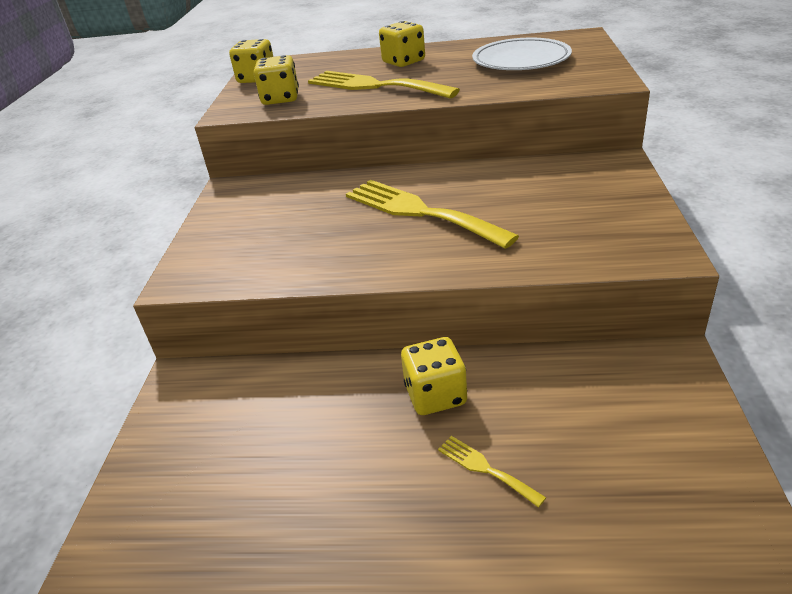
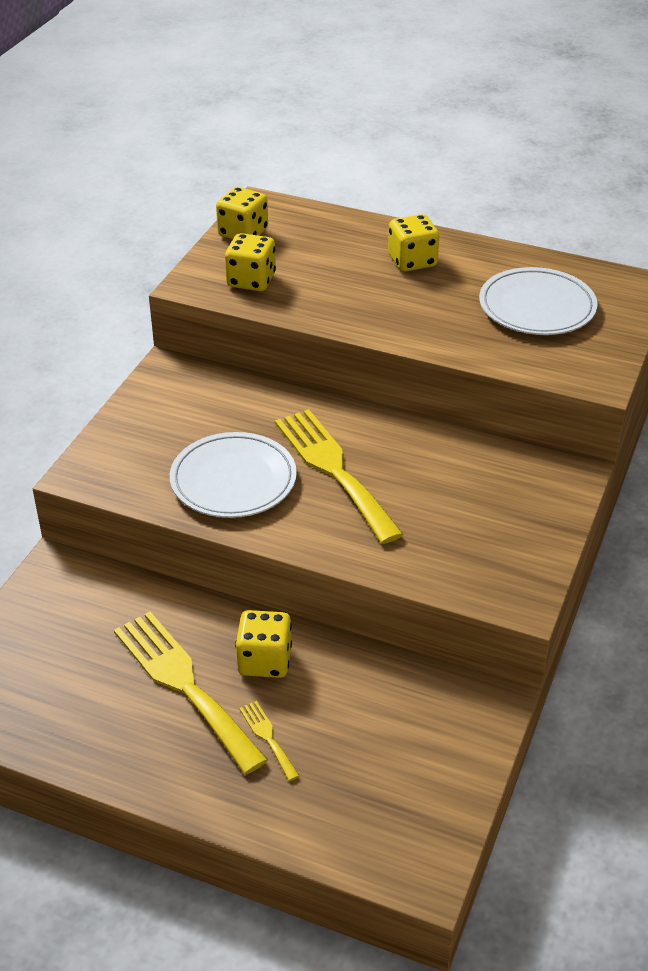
camera: 15 degrees right, 5 degrees up
(333, 243) = (233, 480): none -> white plate
(374, 86) = (356, 294): yellow fork -> yellow fork (184, 684)

